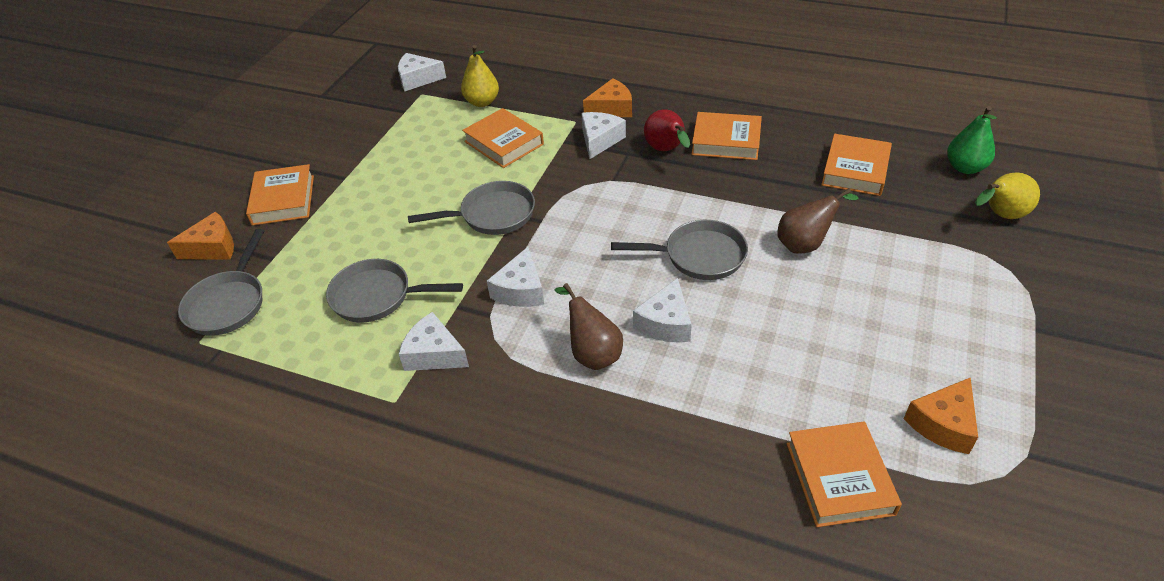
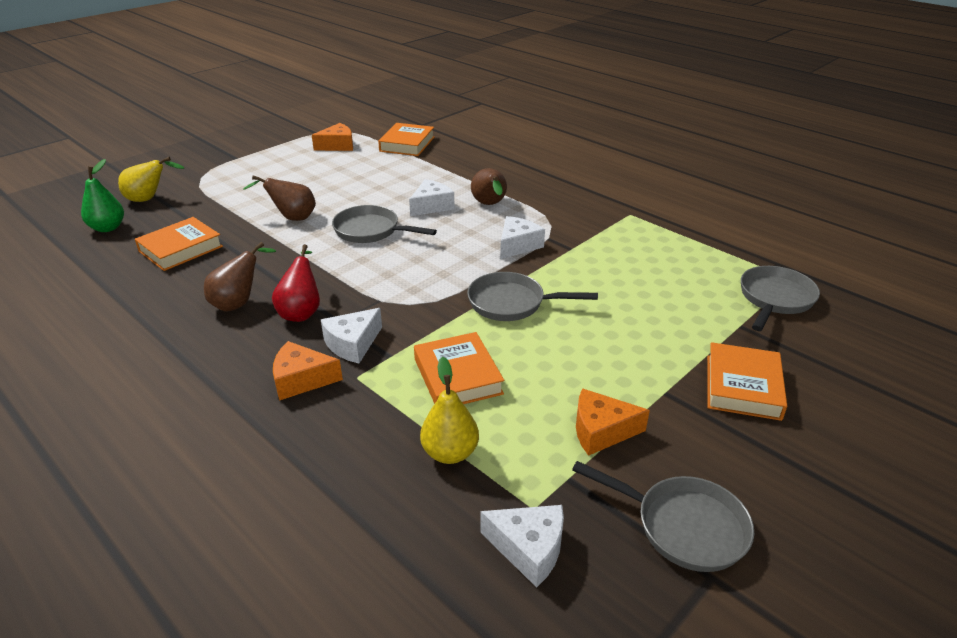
camera: 160 degrees left, 10 degrees down
(213, 247) = (813, 354): orange cheese -> orange cheese (601, 431)
(377, 296) = (635, 270): grey pan -> grey pan (683, 526)
(434, 354) = (597, 228): white cheese -> none
(726, 141) = (239, 303): orange book -> brown pear

